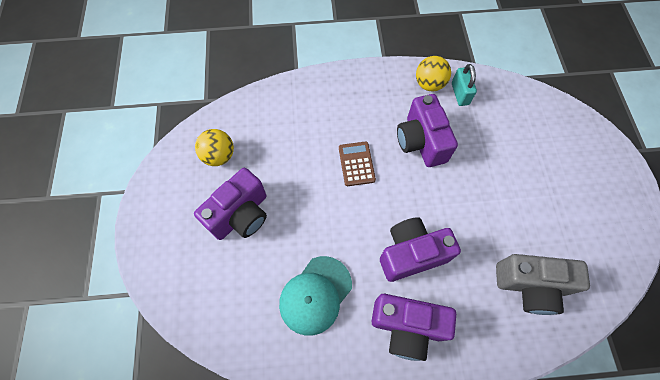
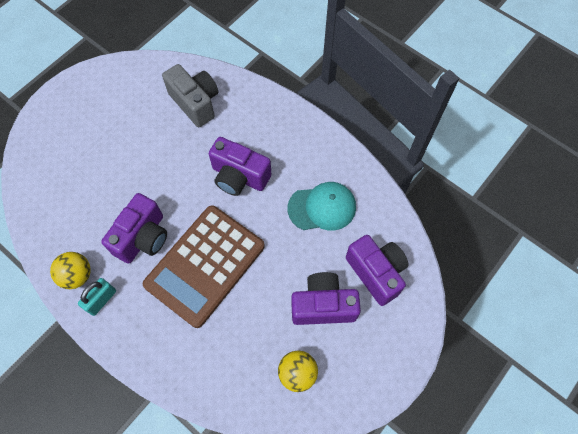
camera: 135 degrees left, 0 degrees up
(356, 164) = (205, 265): brown calculator -> brown calculator, size x2.39
(407, 326) = (287, 145): purple camera -> purple camera (376, 273)
(460, 94) = (68, 245): turquoise padlock -> turquoise padlock (101, 300)

